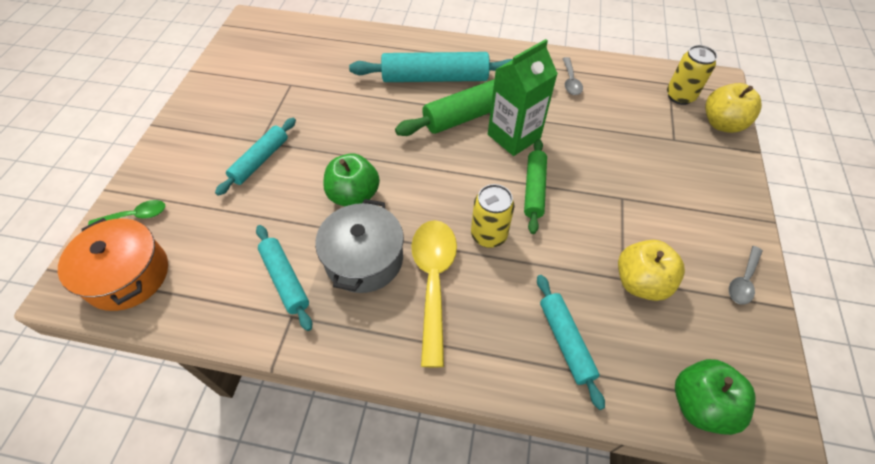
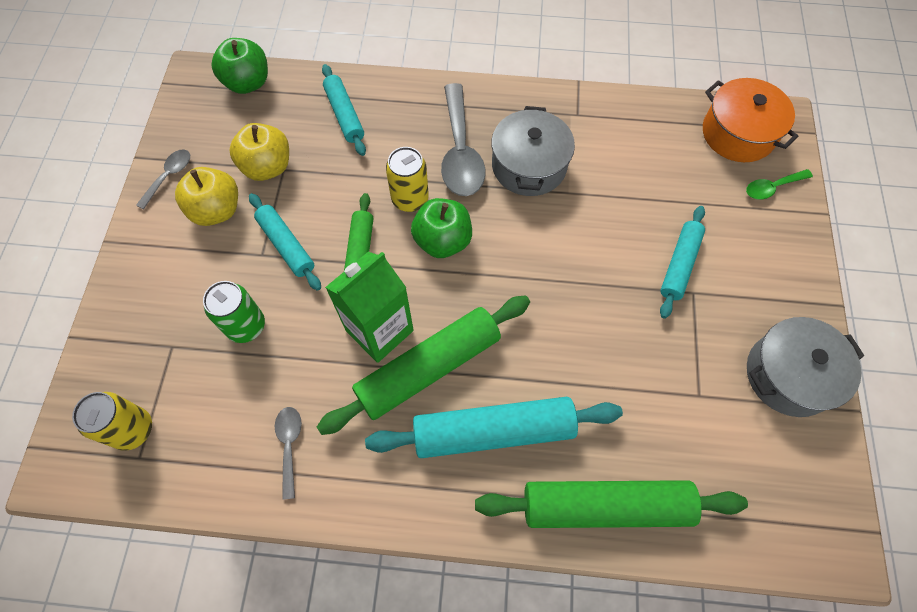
camera: 175 degrees right, 10 degrees up
(222, 89) = (789, 375): none -> grey pot
(285, 280) = (595, 141): turquoise rolling pin -> turquoise rolling pin (286, 245)
(354, 195) = (557, 230): green apple -> green apple (442, 241)
(373, 44) = (605, 505): none -> green rolling pin
(433, 281) = (460, 152): yellow spoon -> grey spoon
(620, 147) = (246, 326): none -> green can
(722, 124) = (95, 380): yellow apple -> yellow apple (217, 210)

